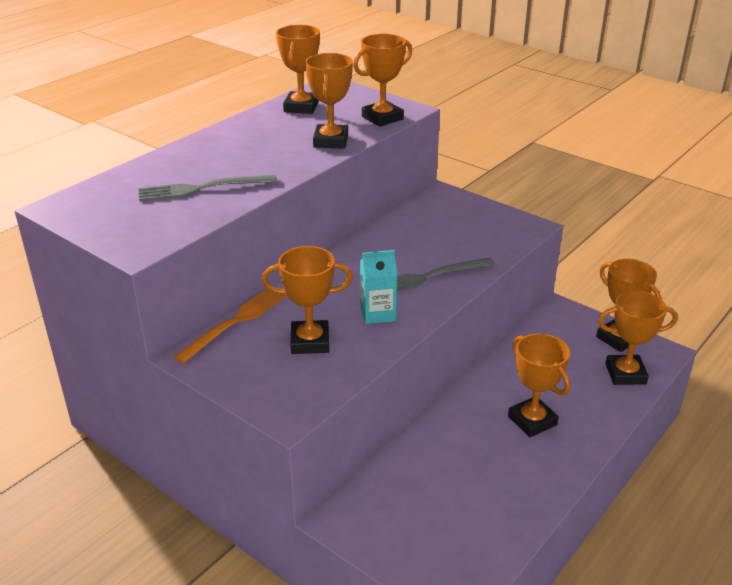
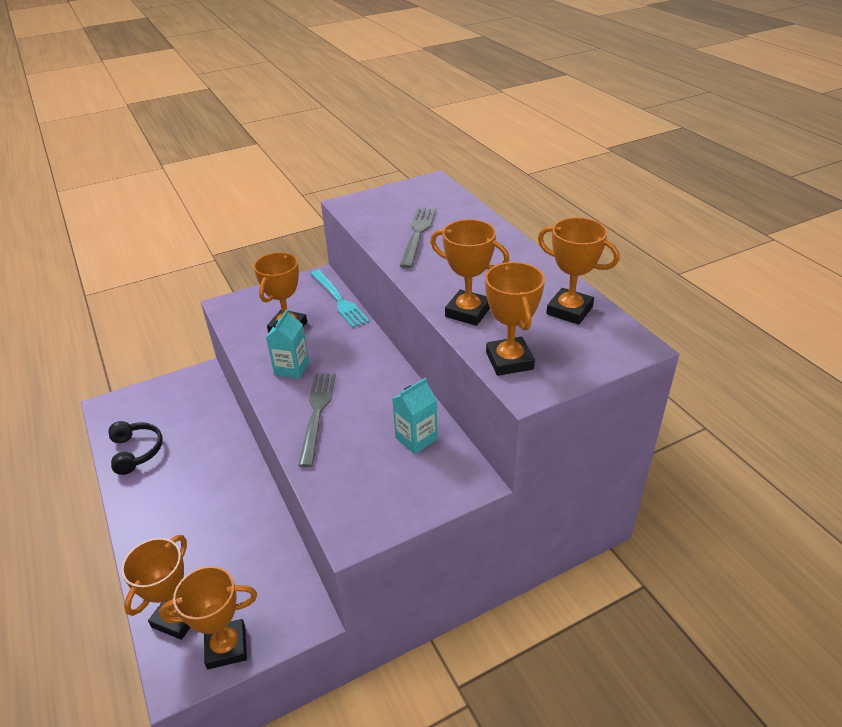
camera: 115 degrees right, 5 degrees up
(235, 322) = (339, 300): orange fork -> turquoise fork
(418, 223) = (416, 438): none -> turquoise carton
(501, 508) = (136, 451): none -> black headphones
(532, 421) = (189, 508): orange trophy -> none

